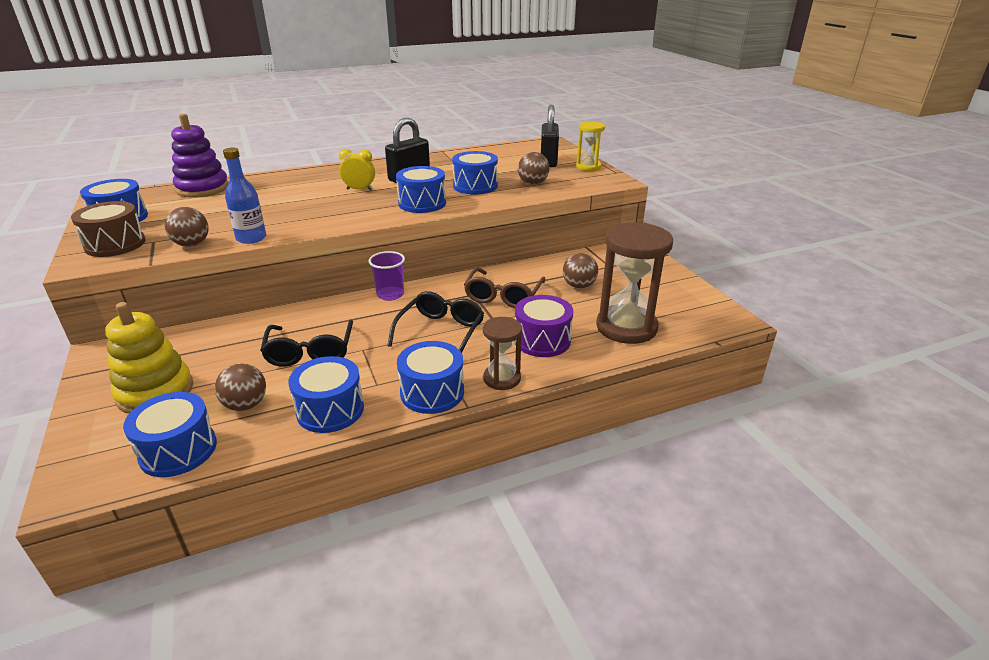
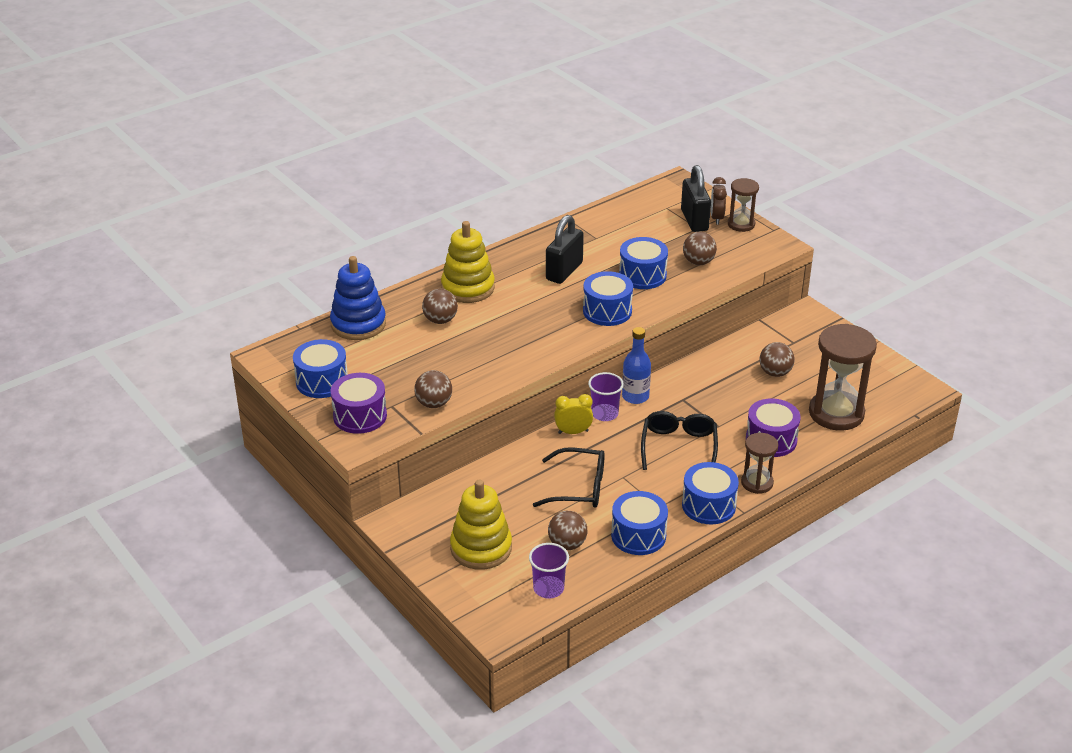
camera: 15 degrees left, 5 degrees up
(115, 244) = (360, 416): brown drum -> purple drum
(178, 450) = (548, 588): blue drum -> purple cup
(202, 188) = (358, 324): purple stacking toy -> blue stacking toy
(251, 238) = (482, 386): blue bottle -> blue bottle (635, 396)
(271, 193) = (440, 320): none -> brown ball
(310, 352) = (579, 488): black glasses -> black glasses turned 60 degrees counterclockwise
(318, 178) = (468, 288): none -> yellow stacking toy
(359, 189) = (527, 300): yellow clock -> yellow clock (573, 432)
(503, 296) = (711, 397): brown glasses -> none
(569, 162) = (716, 218): none -> brown clock
(588, 167) = (741, 224): yellow hourglass -> brown hourglass

